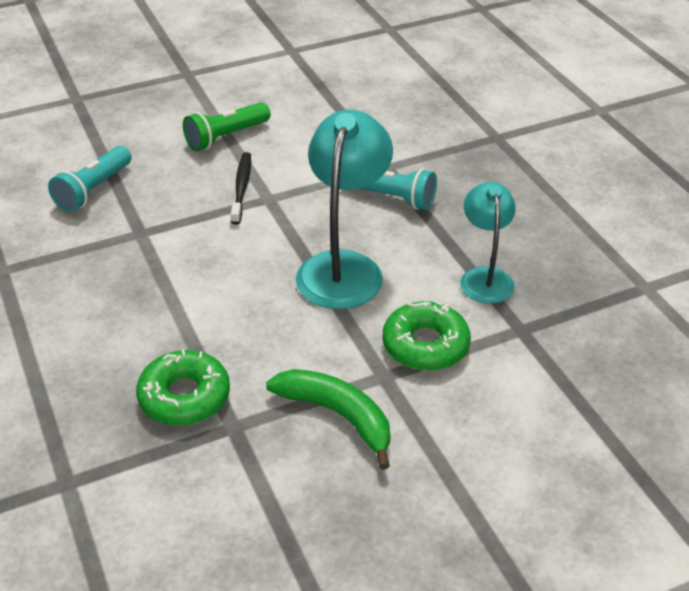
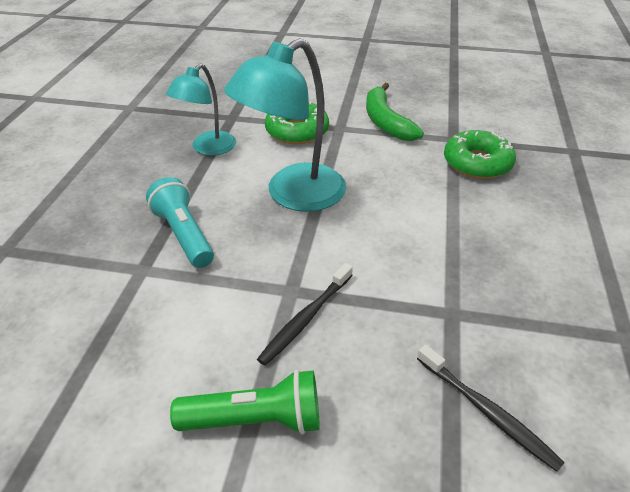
camera: 145 degrees left, 0 degrees up
(93, 190) = (487, 412): turquoise flashlight -> black toothbrush

